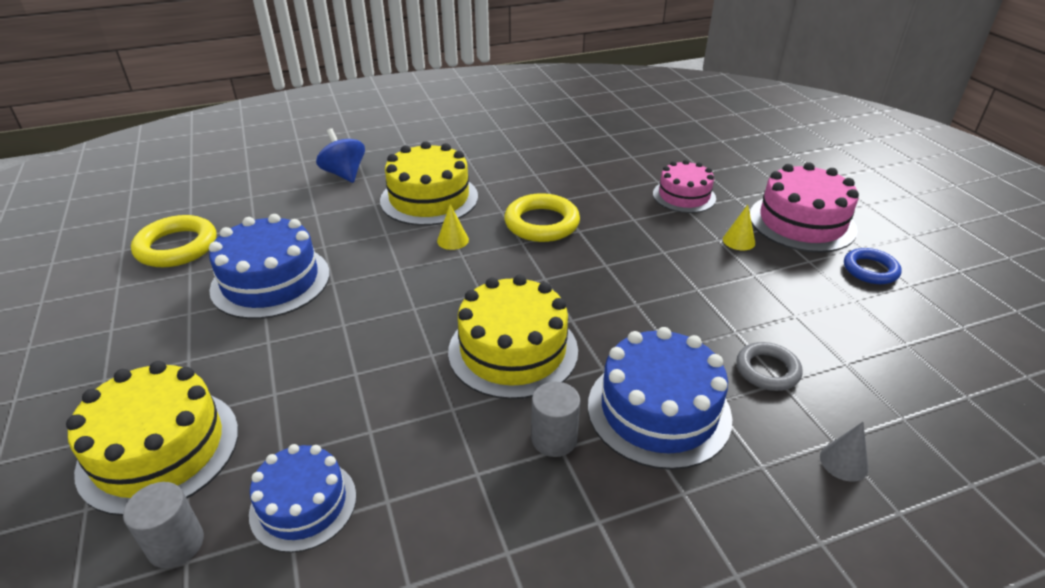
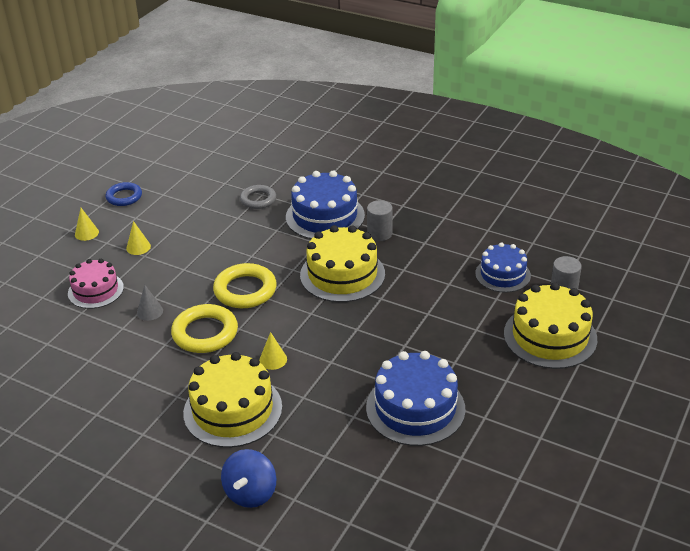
camera: 130 degrees left, 0 degrees up
(177, 247) = (452, 495): yellow ring -> yellow ring (245, 290)
(802, 222) = (86, 233): pink cake -> yellow cone
(843, 462) = (295, 167): grey cone -> grey cone (150, 311)

